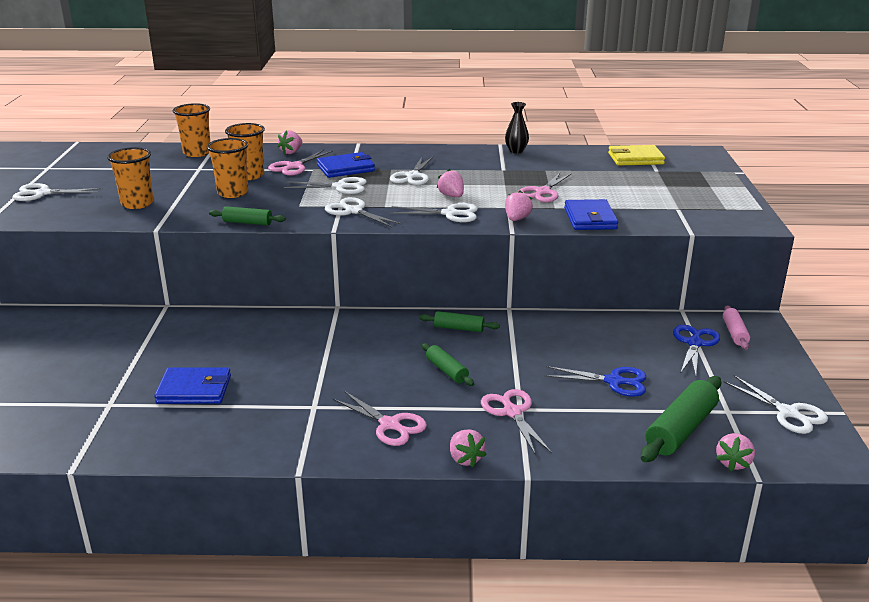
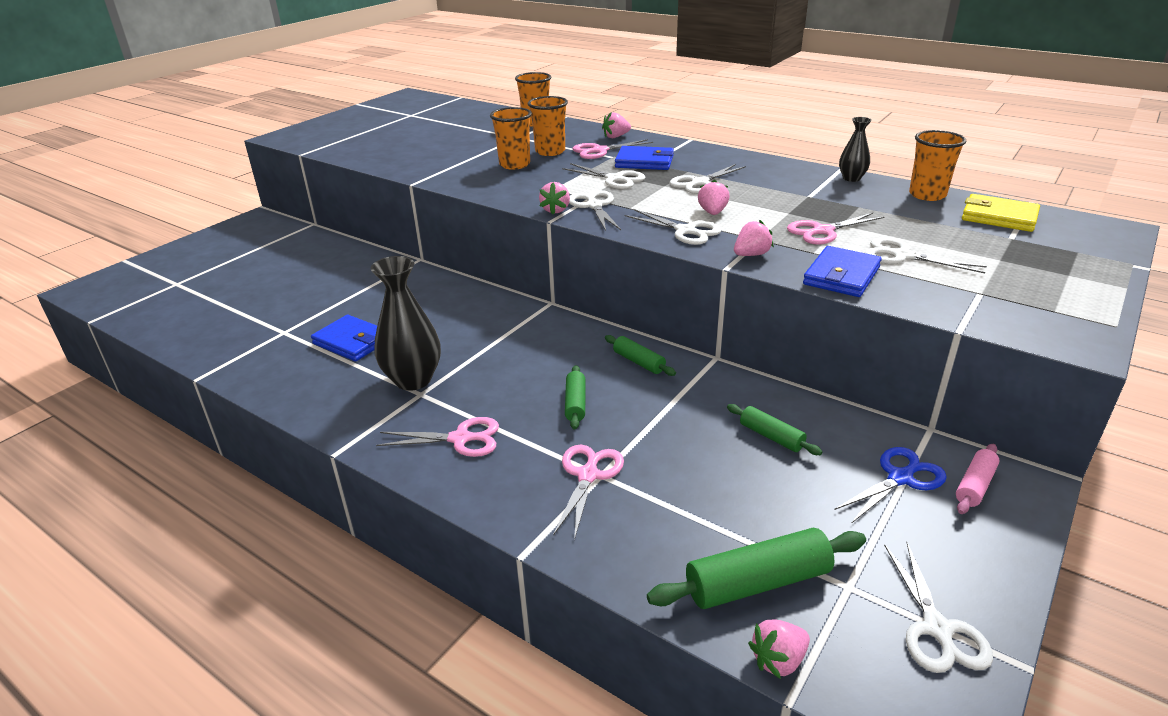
camera: 35 degrees right, 5 degrees up
(43, 193) = (378, 135): white scissors -> white scissors (902, 256)
(137, 203) = (430, 158): orange cup -> orange cup (927, 195)
(247, 223) = (488, 195): green rolling pin -> green rolling pin (771, 436)
(294, 399) = (413, 380): none -> black vase
(389, 425) = (460, 439): pink scissors -> pink scissors turned 75 degrees counterclockwise
(465, 459) = (485, 506): pink strawberry -> pink strawberry (556, 210)
(613, 381) = (740, 486): blue scissors -> none

